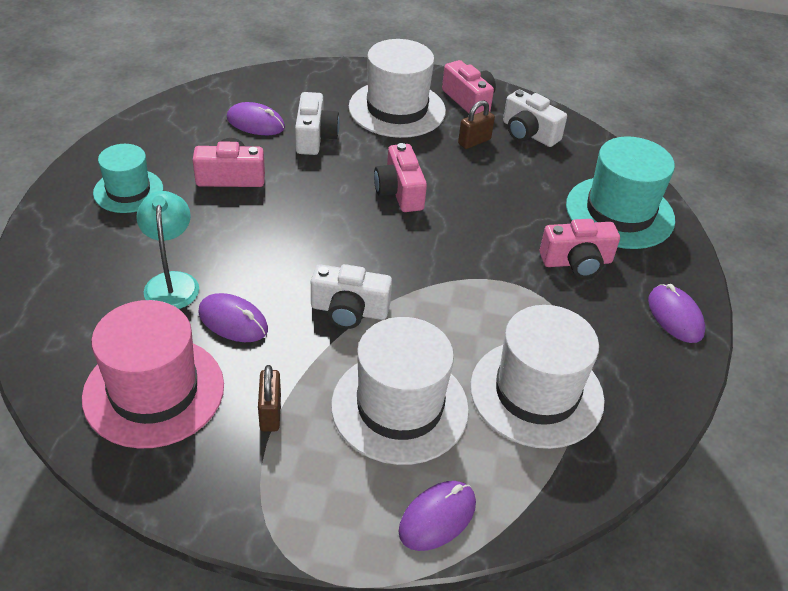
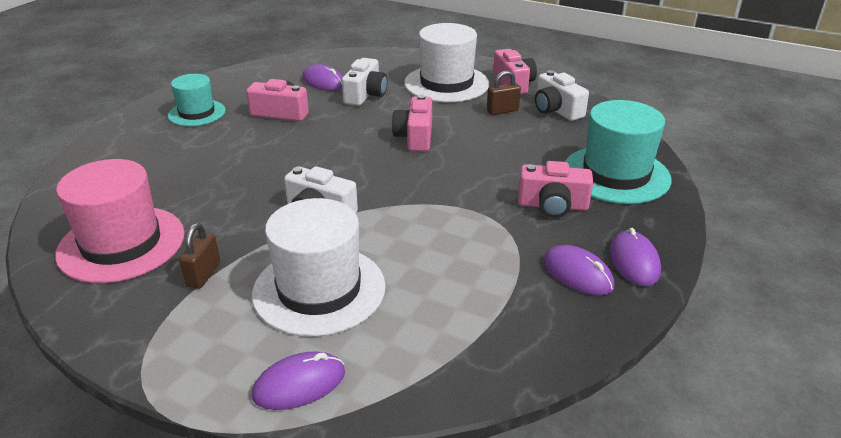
camera: 20 degrees right, 10 degrees down
(172, 282) = (188, 173): turquoise lamp -> none
(233, 321) = (218, 206): purple mouse -> purple mouse (577, 274)
(536, 393) = (456, 301): white hat -> none

